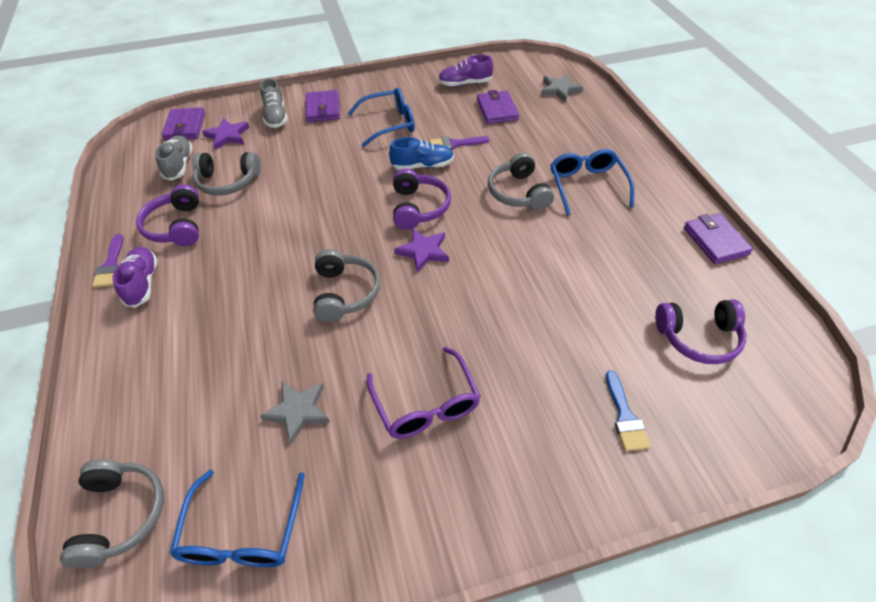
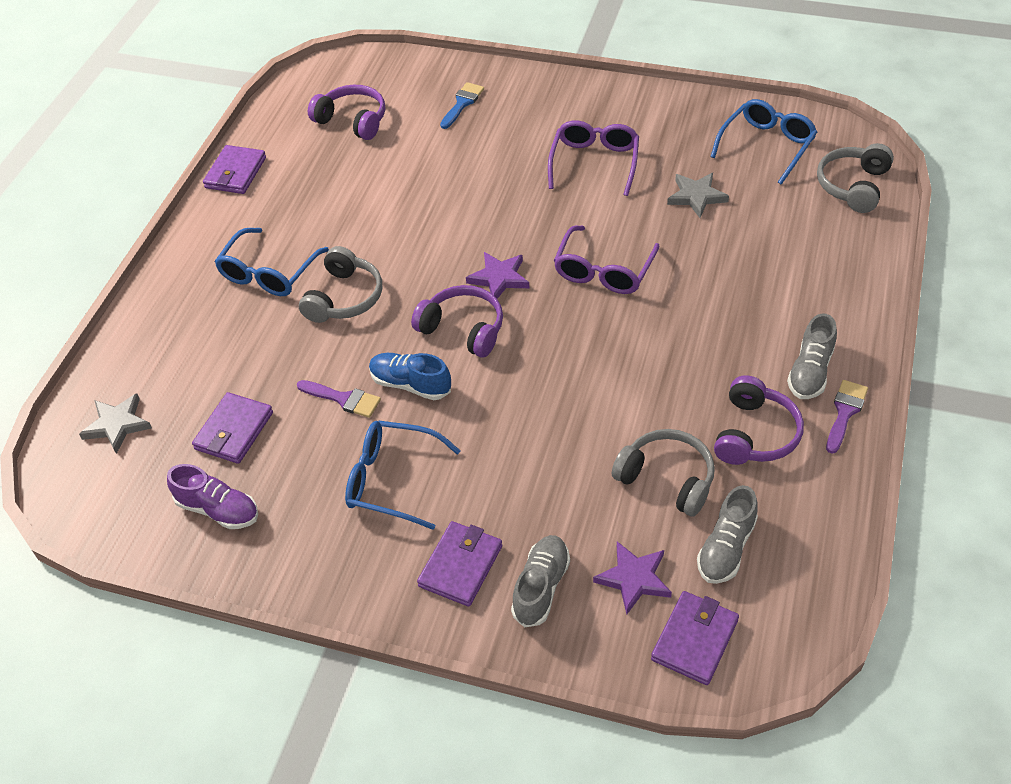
camera: 145 degrees left, 0 degrees up
(142, 283) = (810, 371): purple shoe -> grey shoe
(345, 293) = (604, 271): grey headphones -> purple glasses
(418, 207) = (463, 329): purple headphones -> purple headphones turned 90 degrees clockwise

